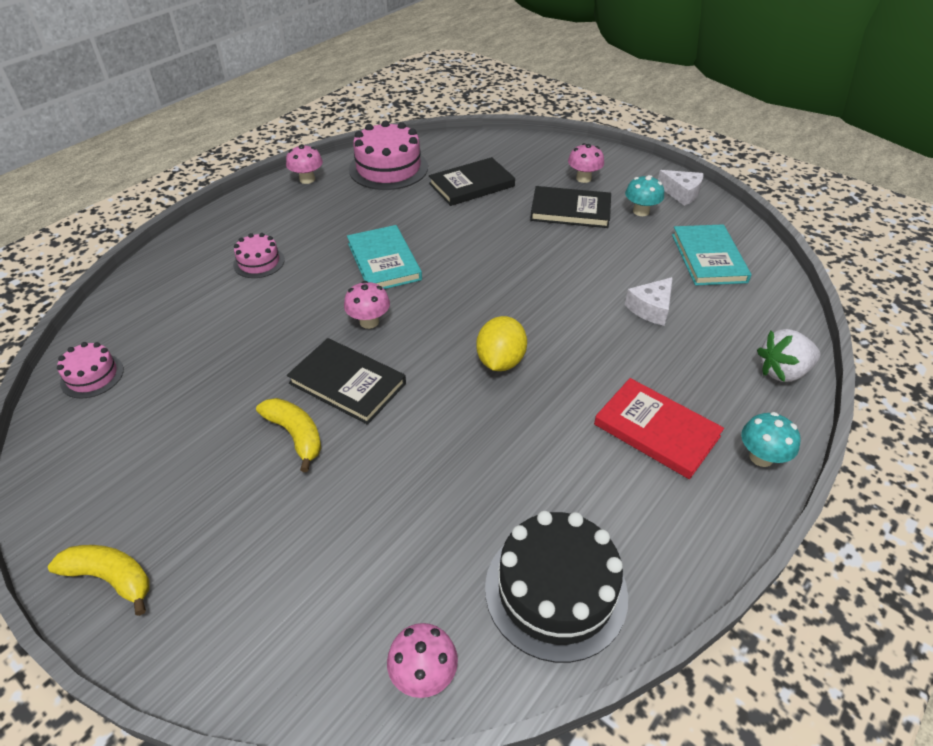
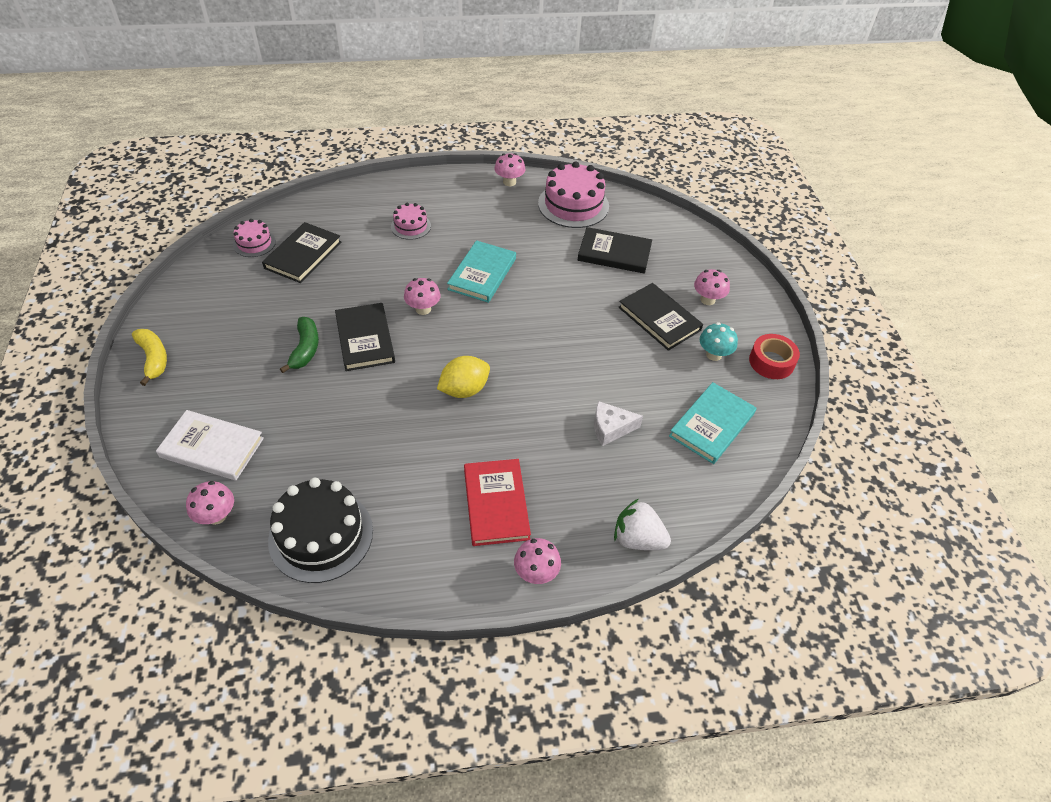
camera: 40 degrees right, 5 degrees up
(171, 352) = (303, 255): none -> black book
(295, 435) = (305, 349): yellow banana -> green banana
(320, 610) = (212, 447): none -> white book
(681, 193) = (771, 362): white cheese -> red tape
(761, 457) = (536, 573): turquoise mushroom -> pink mushroom

